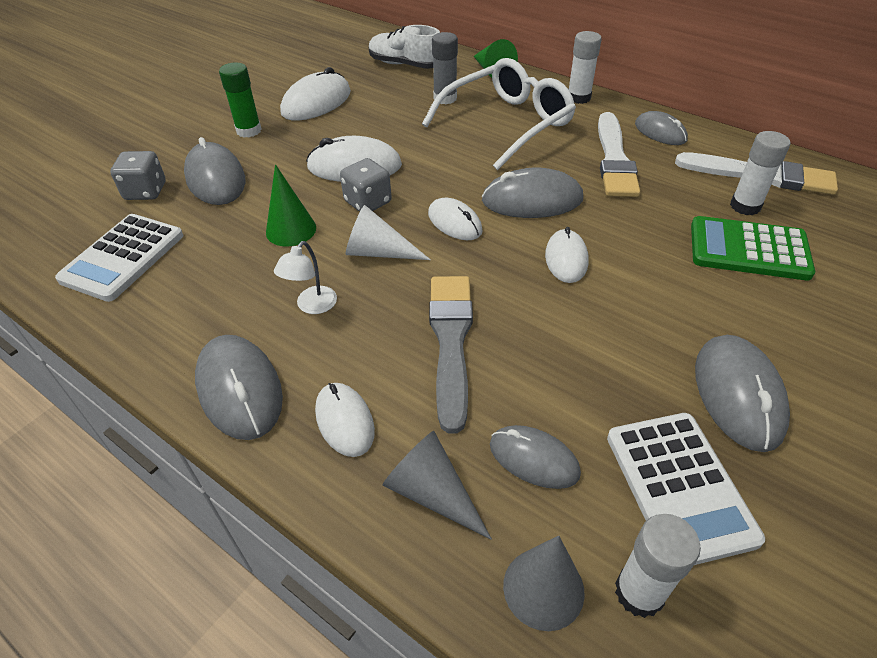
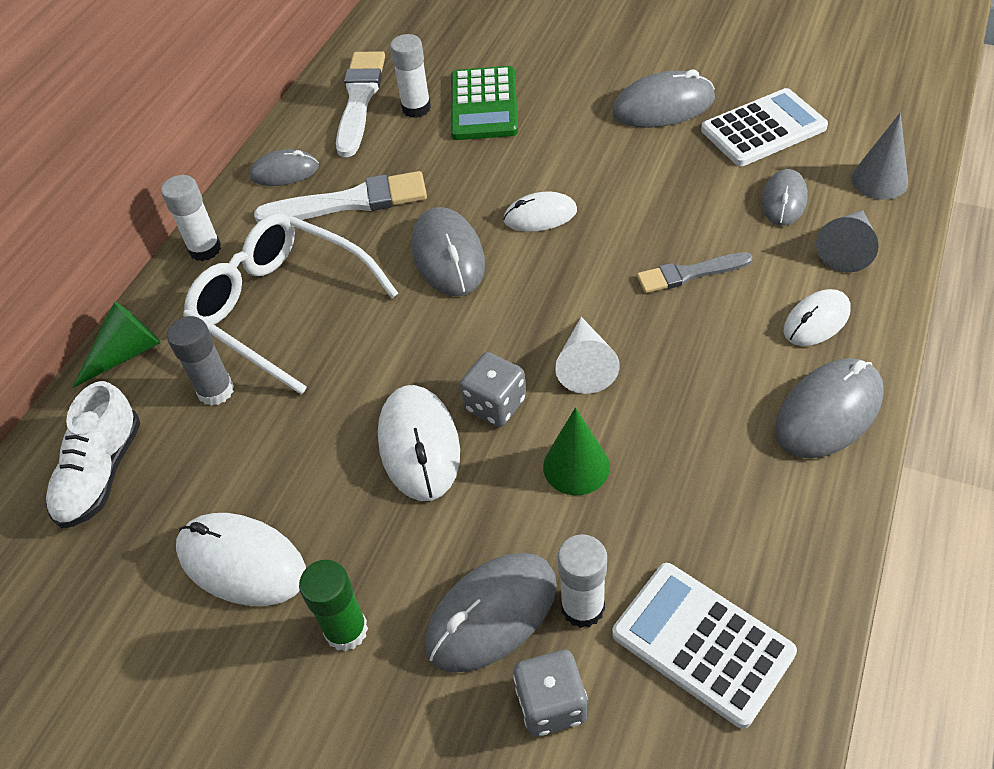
camera: 100 degrees left, 5 degrees up
(123, 257) = (702, 643): white calculator -> white calculator turned 150 degrees counterclockwise
(312, 306) = (694, 395): white lamp -> none
(451, 341) = (689, 274): grey brush -> grey brush, size x0.62
(454, 222) = (510, 312): white mouse -> none
(639, 592) = (852, 140): white glue stick -> white glue stick (582, 607)
(660, 132) = (284, 172): grey mouse -> grey mouse turned 45 degrees clockwise

